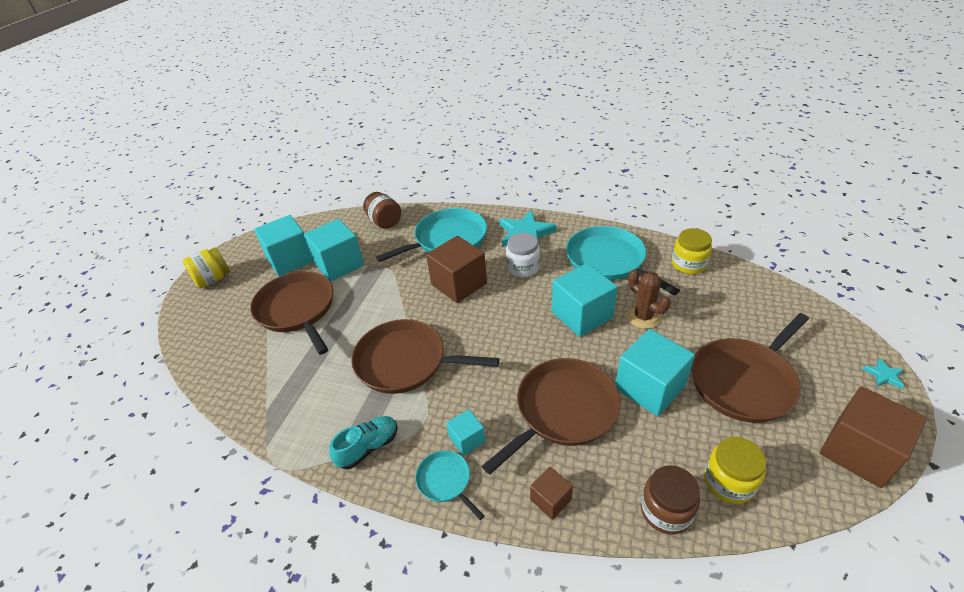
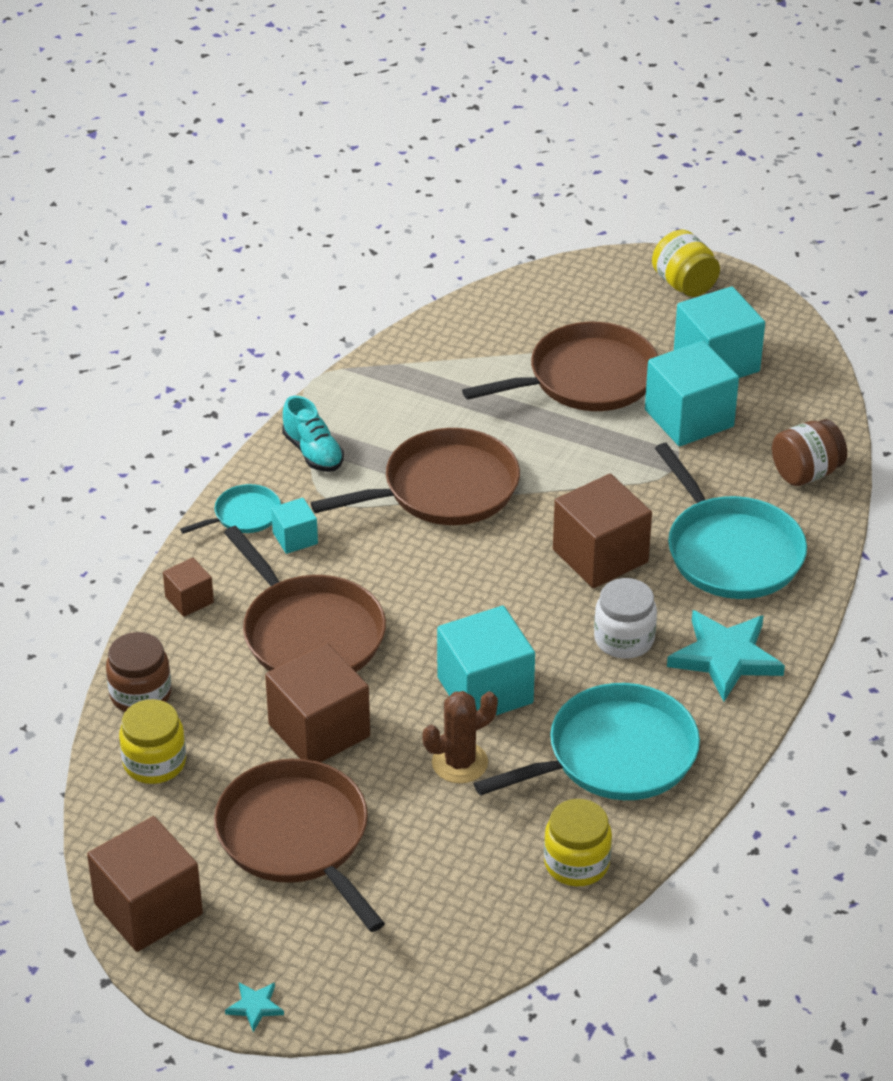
camera: 95 degrees right, 0 degrees up
(405, 362) = (444, 489): brown pan -> brown pan turned 45 degrees clockwise
(649, 387) = (319, 730): turquoise cube -> brown cube

